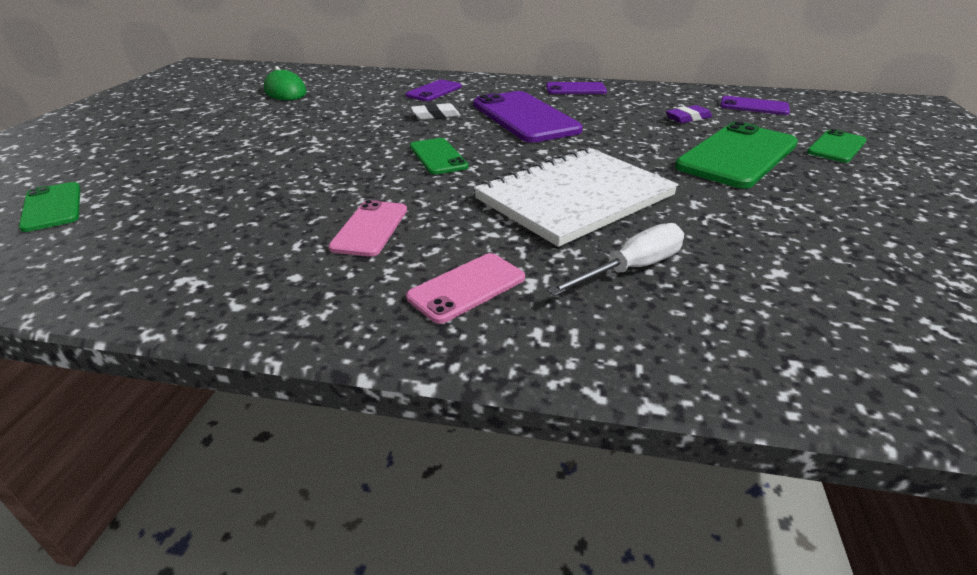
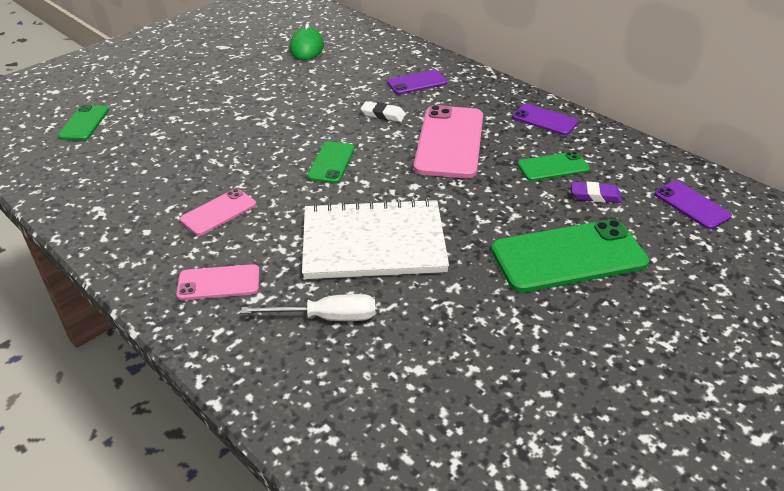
camera: 35 degrees right, 5 degrees up
(524, 117) = (449, 142): purple phone -> pink phone
(836, 147) = (685, 286): green phone -> green phone (553, 167)

